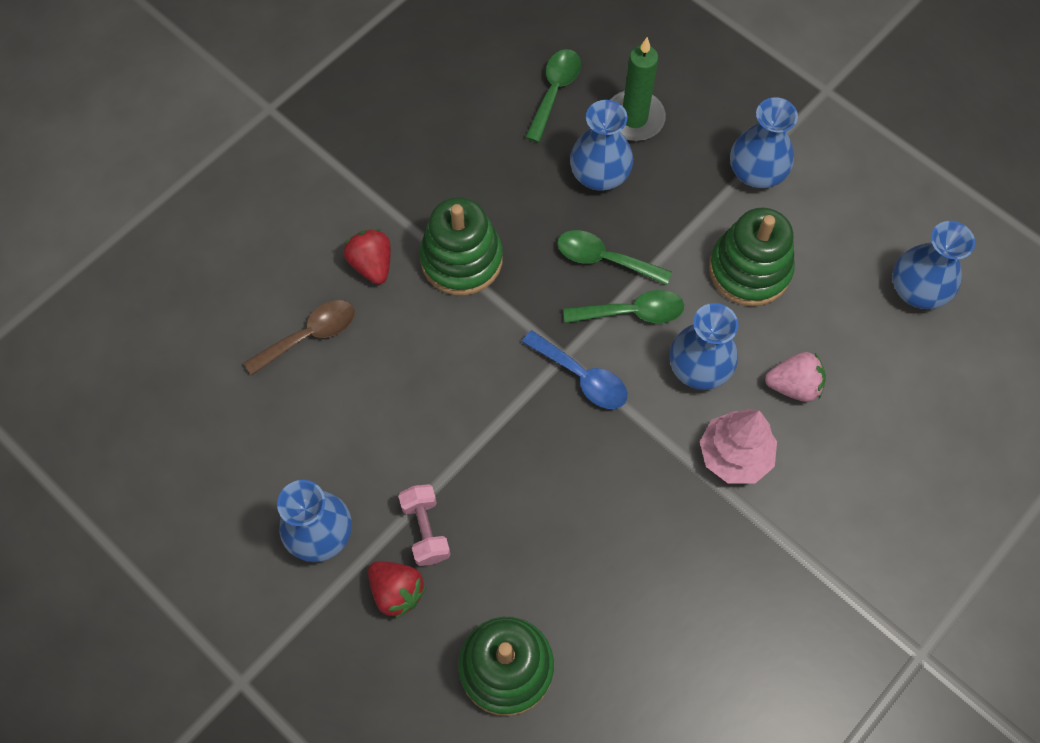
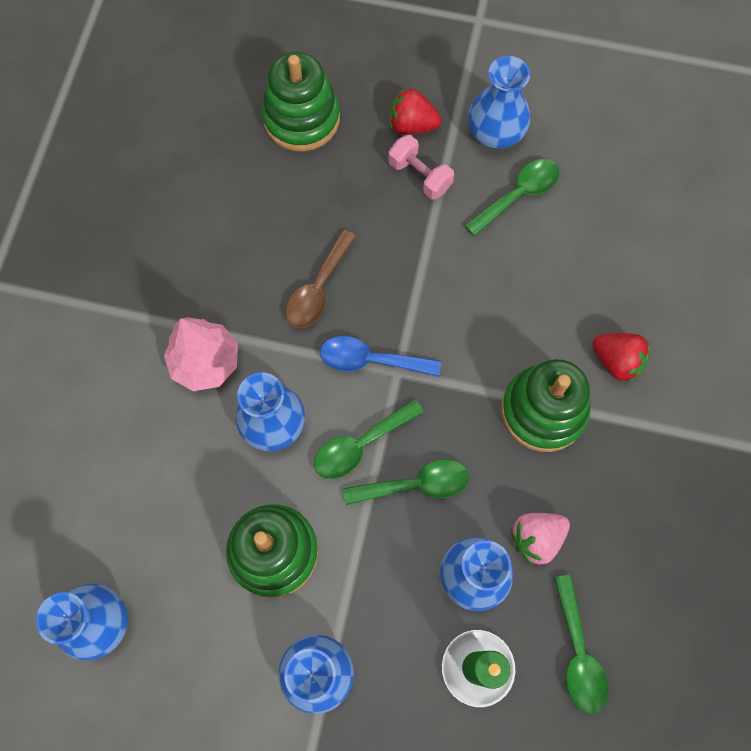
camera: 150 degrees right, 5 degrees up
(309, 336) = (619, 271): brown spoon -> brown spoon (318, 288)
(346, 456) = (518, 195): none -> green spoon
(793, 385) = (181, 454): pink strawberry -> pink strawberry (536, 538)

